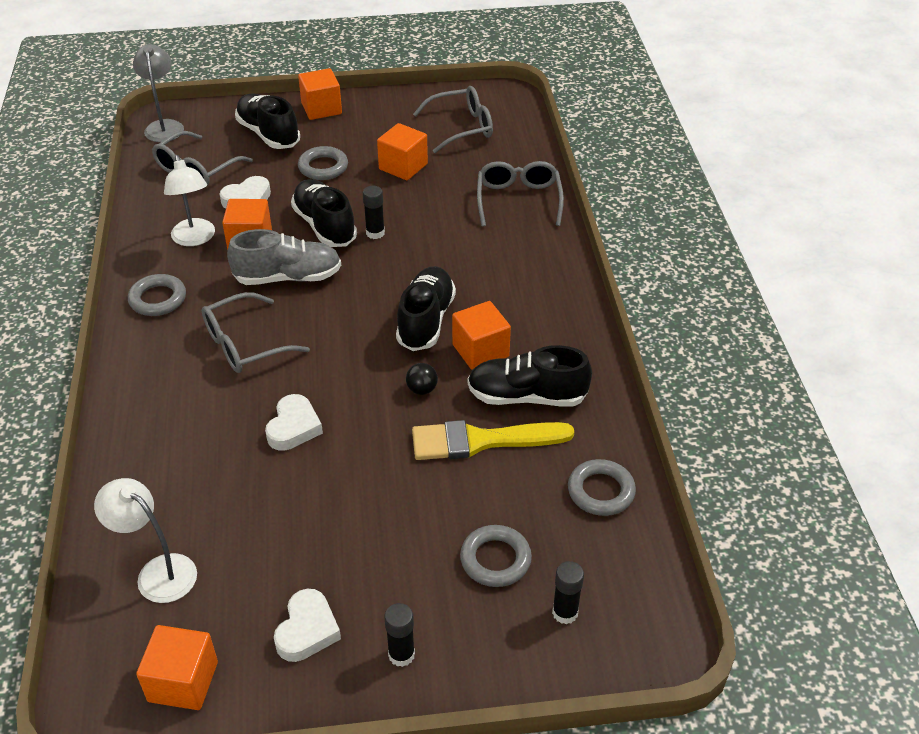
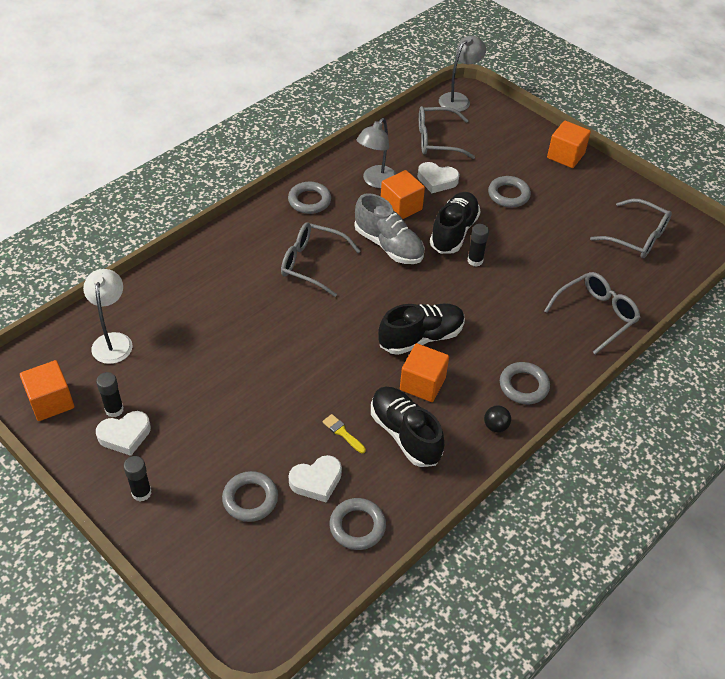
camera: 50 degrees right, 5 degrees up
(195, 239) = (376, 181): white lamp -> grey lamp
(268, 134) = (509, 148): black shoe -> none
(293, 427) = (268, 330): white heart -> white heart (316, 481)
(403, 166) = (557, 233): orange cube -> none
(422, 389) = (357, 374): black ball -> black ball (495, 426)
(482, 441) = (342, 433): yellow brush -> yellow brush, size x0.42
(549, 287) = (523, 386): none -> grey ring
(565, 613) = (238, 563): black glue stick -> black glue stick (114, 410)

